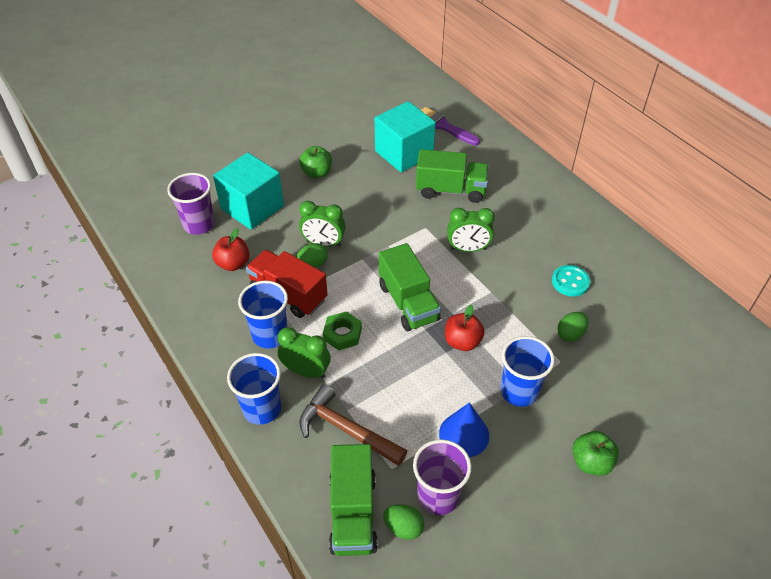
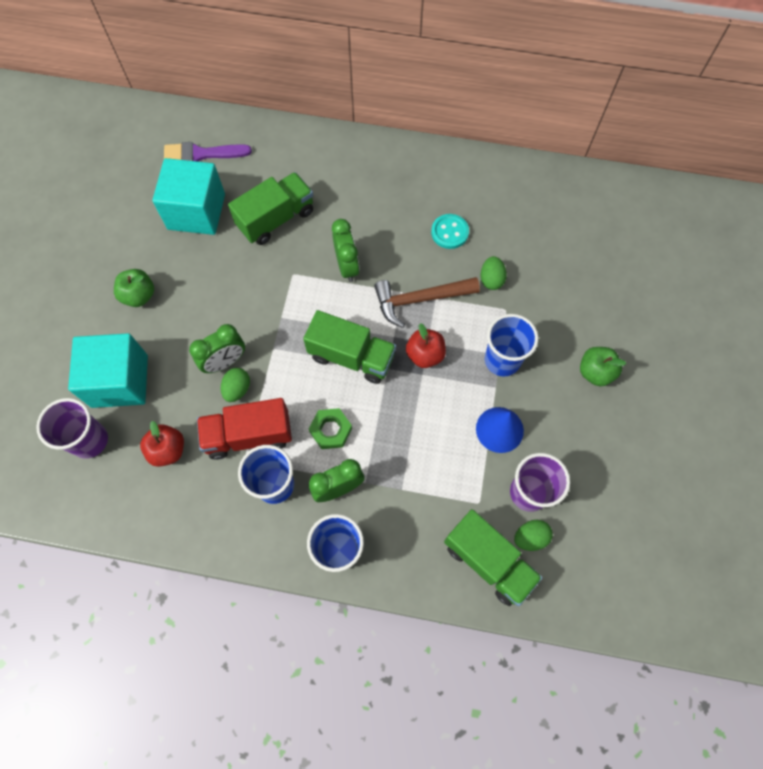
camera: 45 degrees left, 20 degrees up
(347, 430) = (418, 505): brown hammer -> brown hammer (420, 299)
(468, 249) = (347, 266): green clock -> green clock turned 60 degrees counterclockwise

